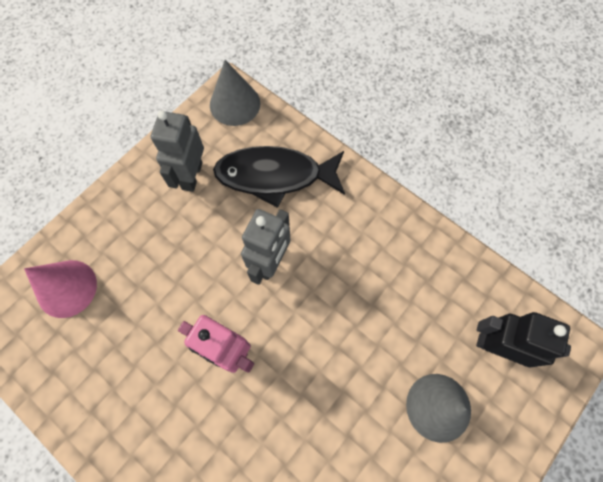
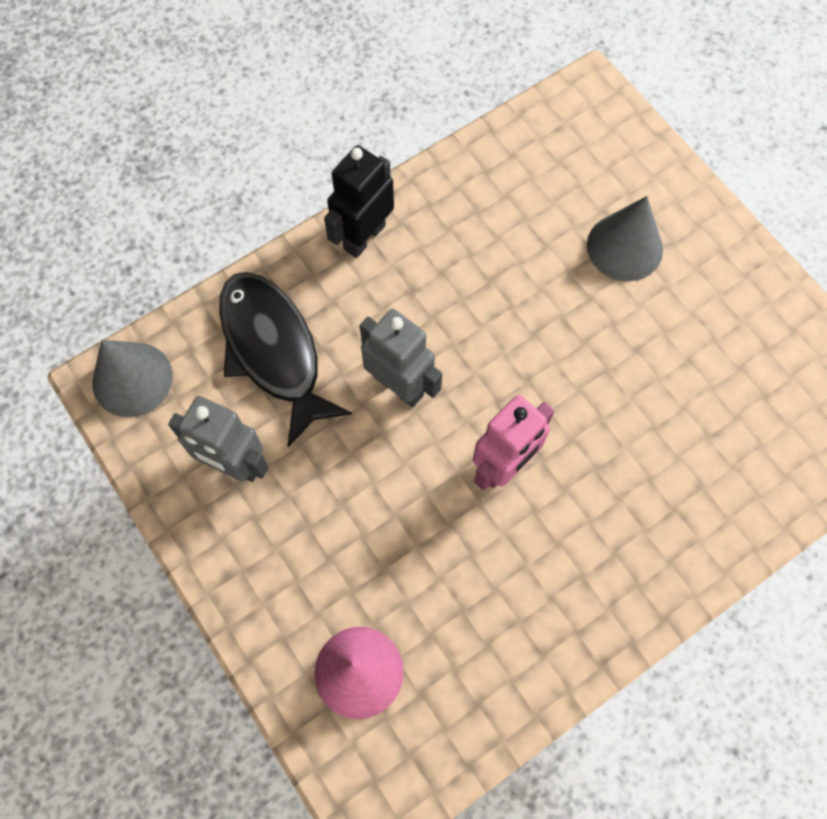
camera: 75 degrees left, 0 degrees up
(275, 176) = (273, 351): black fish -> black fish turned 135 degrees clockwise
(496, 346) = (572, 166): black robot -> black robot (364, 237)

